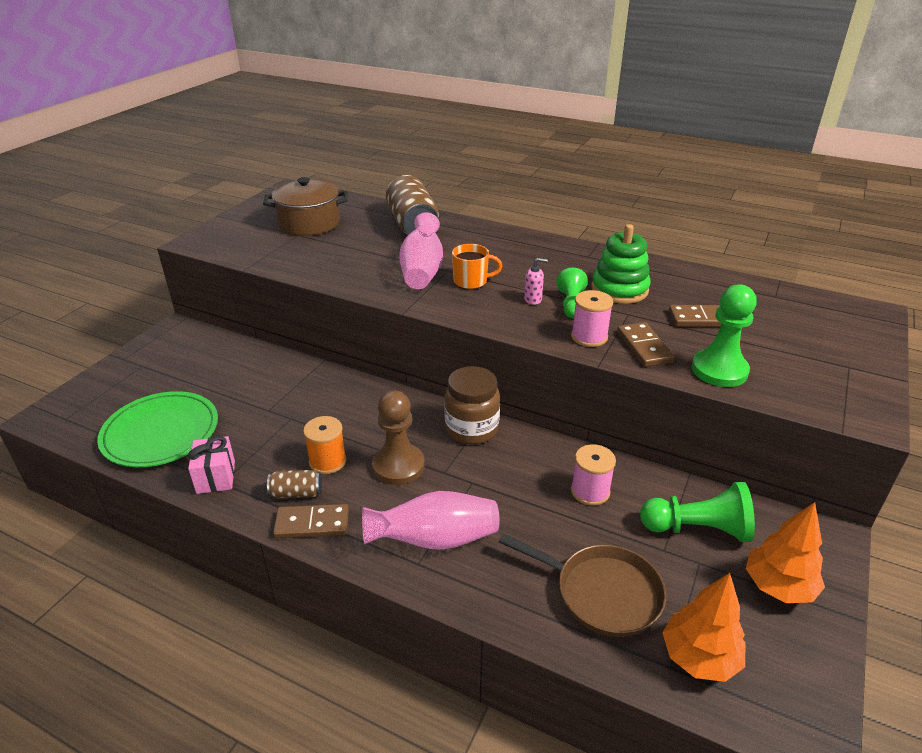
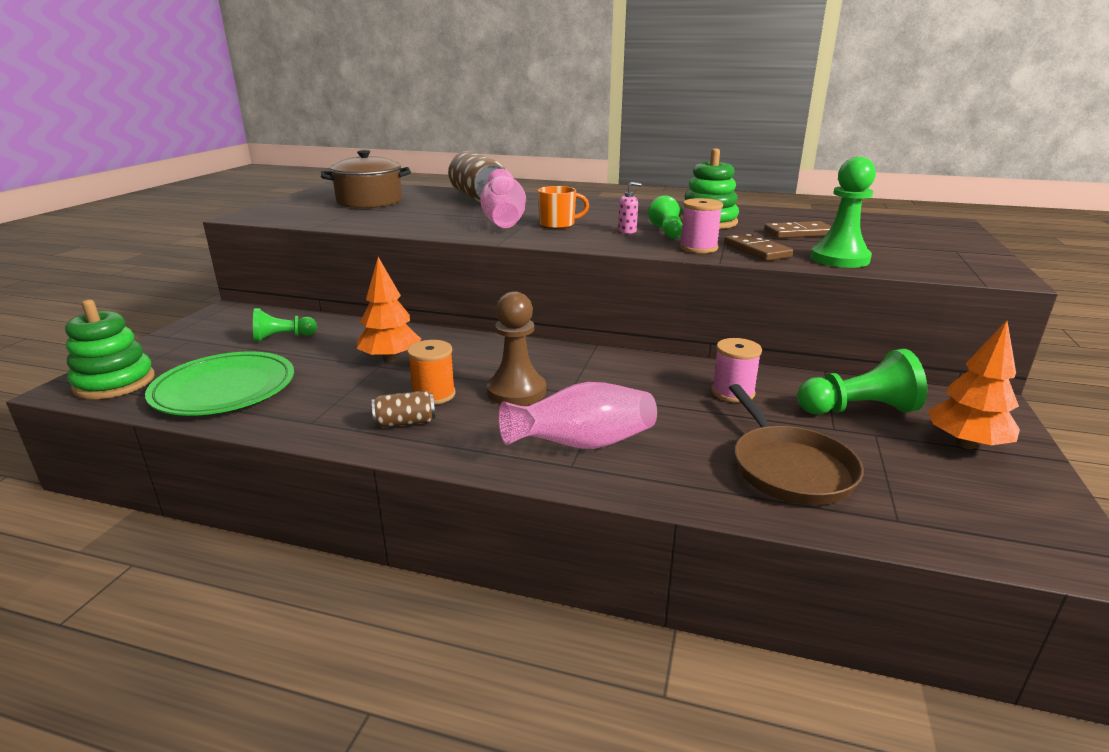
camera: 10 degrees left, 10 degrees down
(77, 415) = (114, 383): none -> green stacking toy
(216, 477) = (302, 418): pink gift -> none
(217, 371) = (282, 337): none -> green pawn
(312, 524) = (432, 445): brown domino -> none
(471, 429) = (585, 358): brown jar -> none
(602, 593) = (789, 468): brown pan -> brown pan turned 60 degrees clockwise
(699, 658) = (924, 508): orange tree -> orange tree (390, 359)

